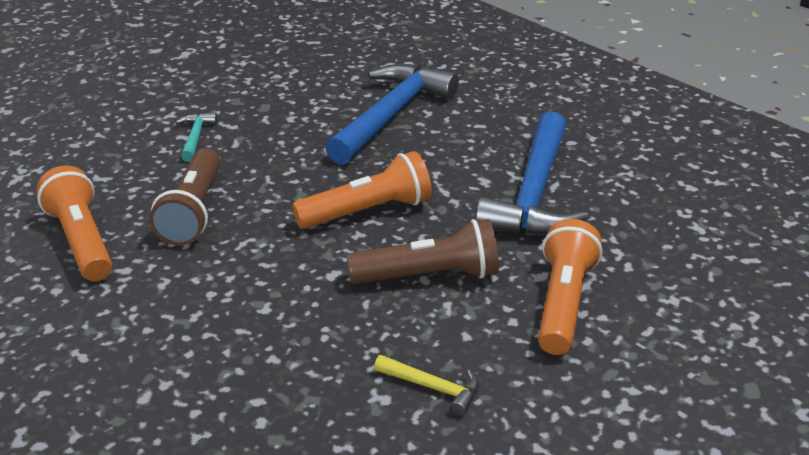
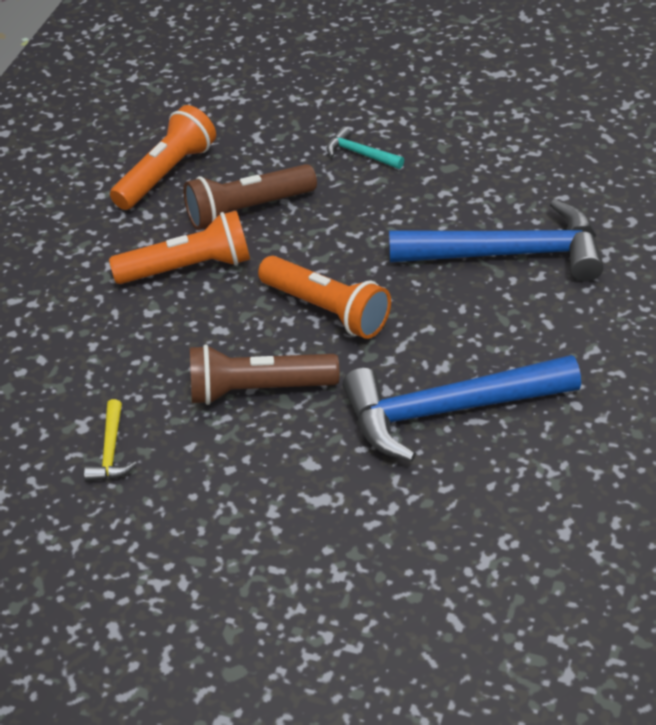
camera: 65 degrees right, 10 degrees up
(195, 137) = (360, 154): turquoise hammer -> turquoise hammer turned 120 degrees counterclockwise
(429, 276) = (258, 390): brown flashlight -> brown flashlight turned 120 degrees clockwise
(563, 303) = (278, 494): orange flashlight -> orange flashlight (188, 268)

